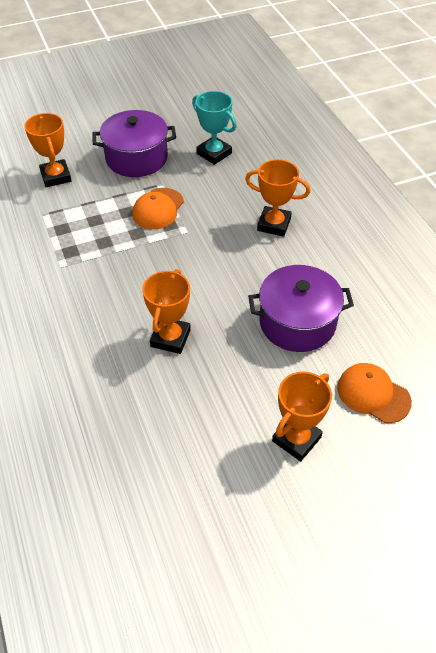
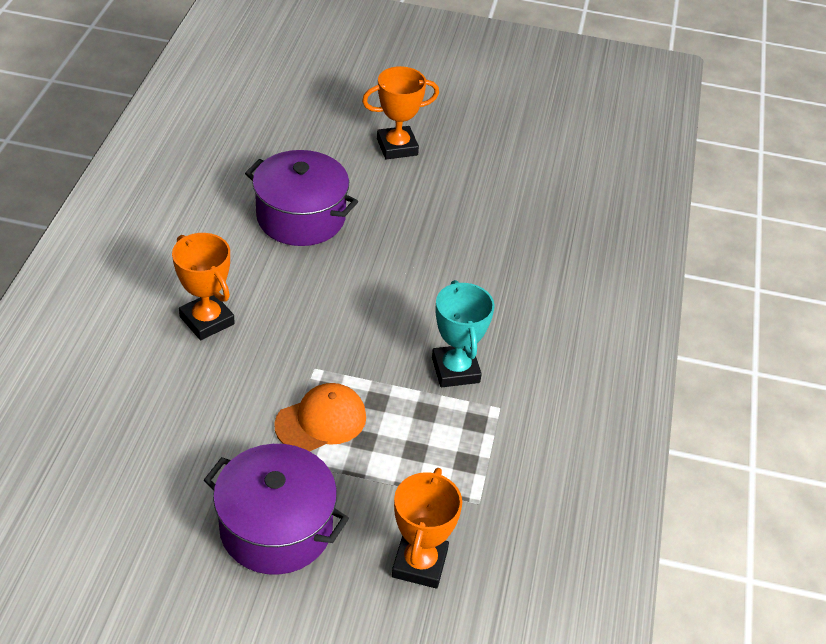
camera: 150 degrees left, 5 degrees down
(170, 338) = (435, 267): orange trophy -> none
(214, 153) = (161, 468): turquoise trophy -> turquoise trophy (455, 370)
(373, 394) = (302, 140): orange cap -> none

